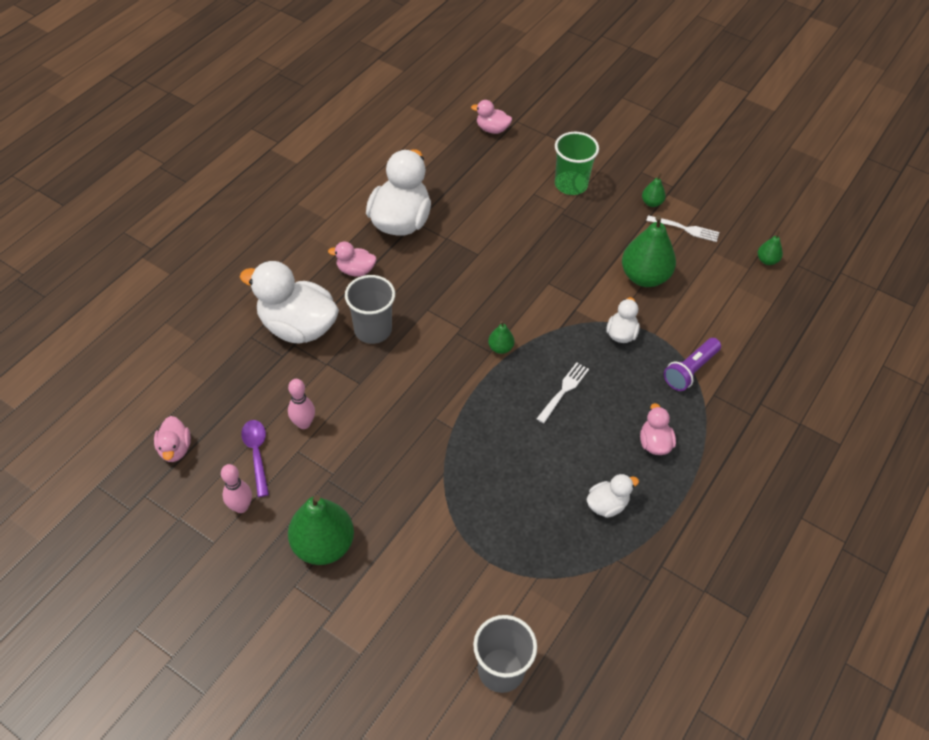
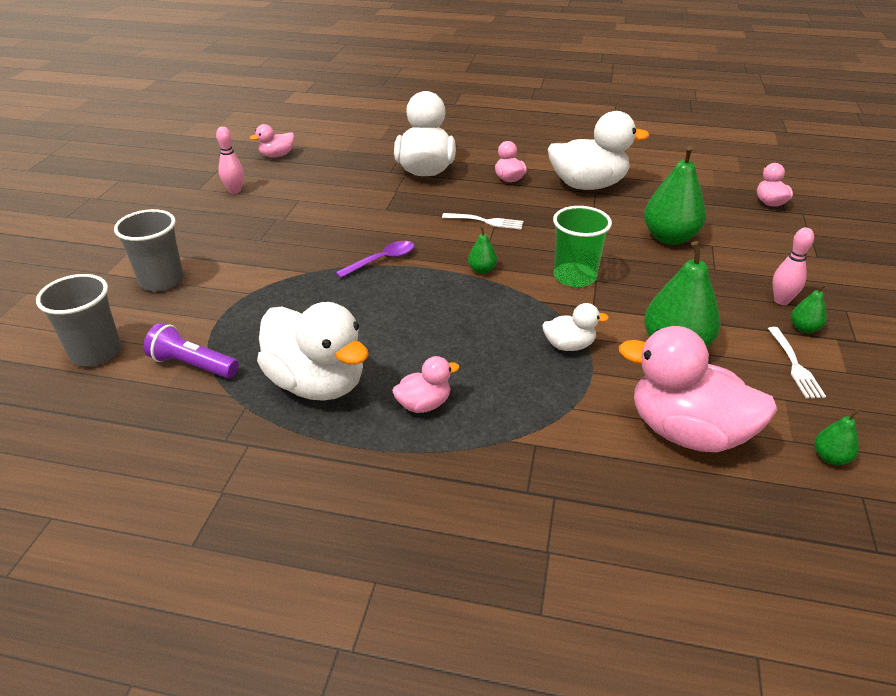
camera: 70 degrees right, 15 degrees down
(257, 454) = (287, 185): purple spoon -> purple spoon (381, 260)
(304, 423) = (328, 196): pink bowling pin -> pink bowling pin (781, 301)
(323, 545) = (210, 232): green pear -> green pear (669, 238)
(373, 330) = (449, 201): grey cup -> grey cup (161, 281)
(563, 391) = (454, 321): white fork -> white fork (485, 221)
(571, 184) = (756, 265): green cup -> green cup (574, 276)
(607, 505) = (317, 383): white duck -> white duck, size x2.06
(690, 370) = (558, 414): purple flashlight -> purple flashlight (192, 365)
(727, 313) = (687, 432): none -> pink duck

